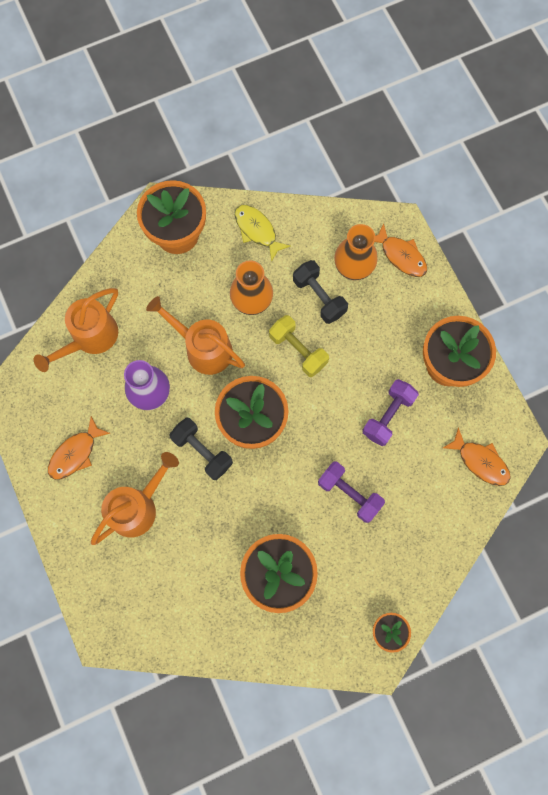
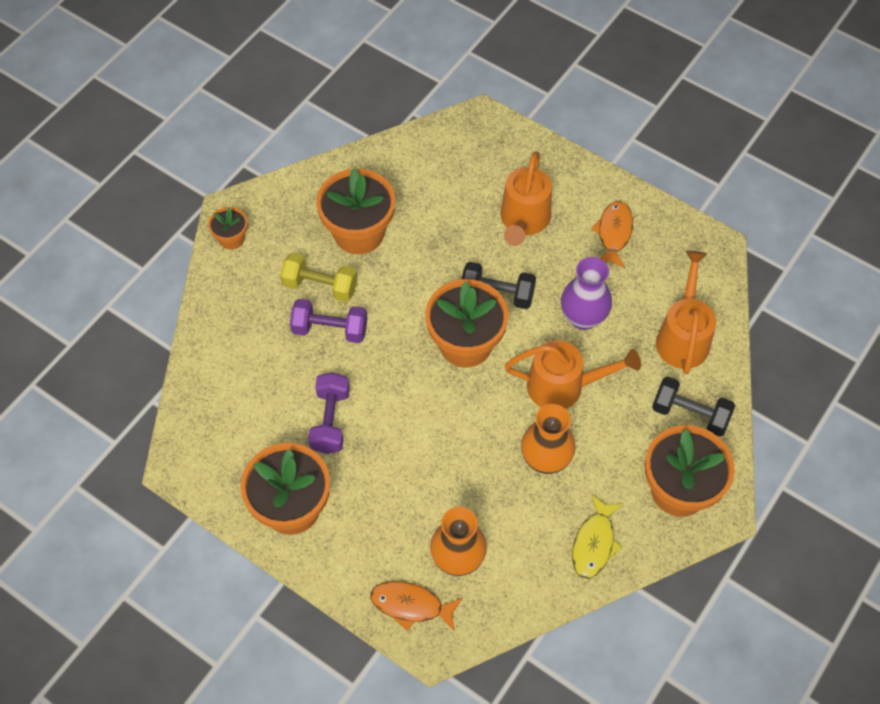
camera: 150 degrees right, 15 degrees down
(257, 230) = (594, 543): yellow fish -> yellow fish turned 90 degrees clockwise
(298, 350) = (464, 436): yellow dumbbell -> yellow dumbbell (320, 286)
(319, 297) = (476, 505): black dumbbell -> black dumbbell (690, 414)
(480, 461) = (210, 426): orange fish -> none

